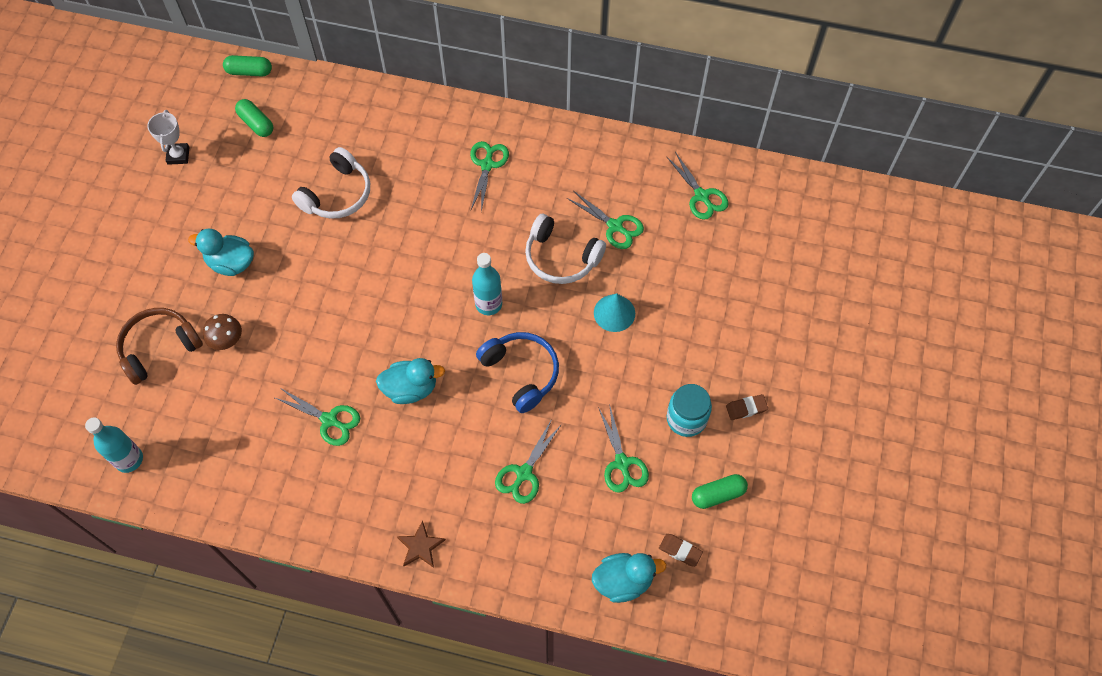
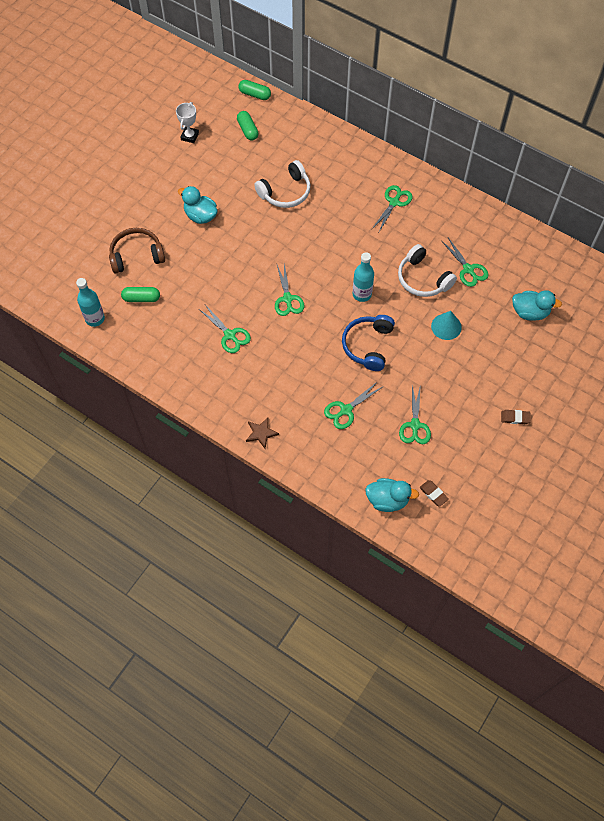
camera: 20 degrees right, 0 degrees up
(227, 340) = (181, 264): brown mushroom -> none
(411, 388) = (290, 332): turquoise duck -> turquoise duck (530, 312)
(521, 373) = (368, 345): blue headphones -> blue headphones turned 150 degrees counterclockwise
(686, 418) = (470, 411): turquoise jar -> none
(701, 196) = (538, 267): green scissors -> green scissors (287, 299)
(718, 494) = (473, 467): green capsule -> green capsule (141, 298)

